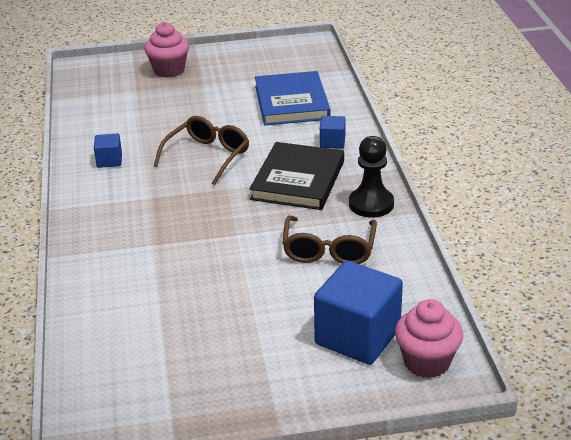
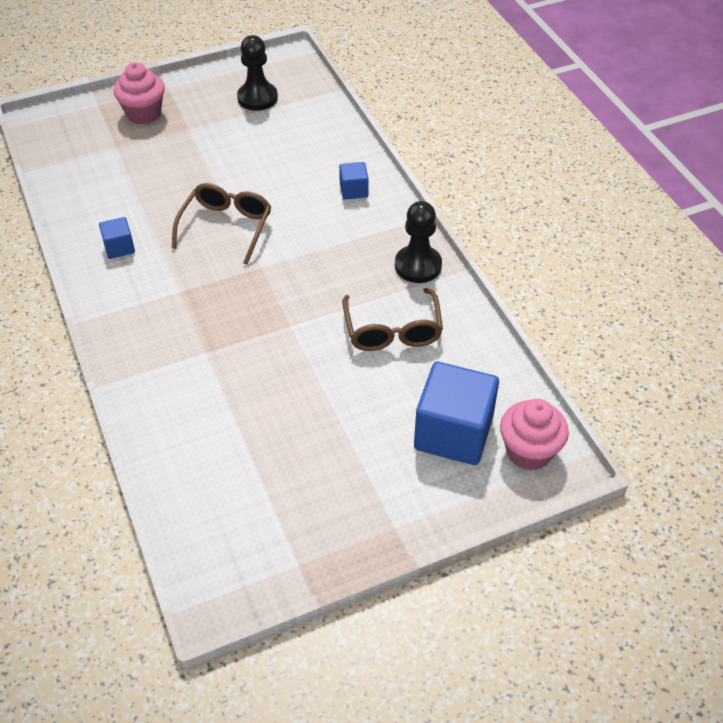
camera: 15 degrees left, 15 degrees up
(271, 68) = (257, 98): none -> black pawn
(291, 102) = (294, 142): blue book -> none
(298, 180) = (333, 245): black book -> none

